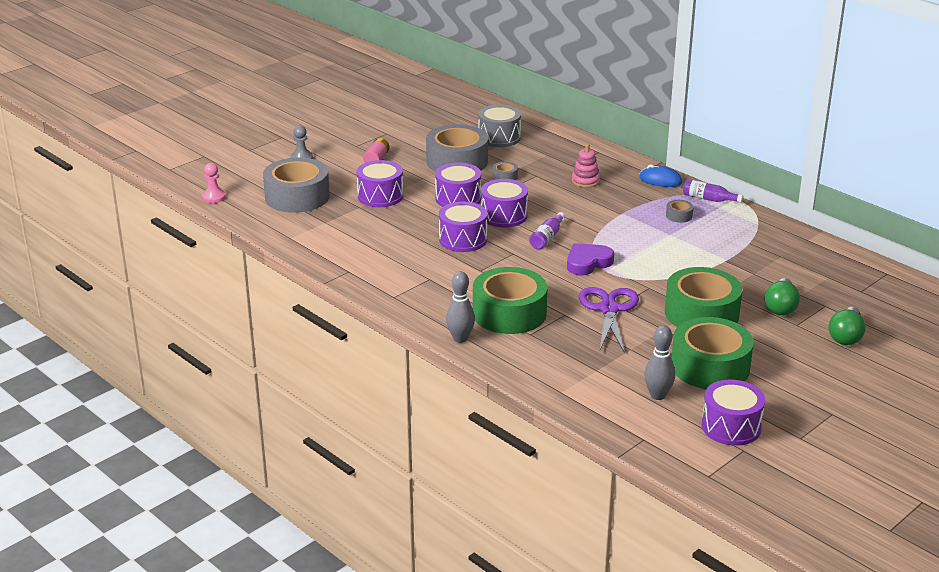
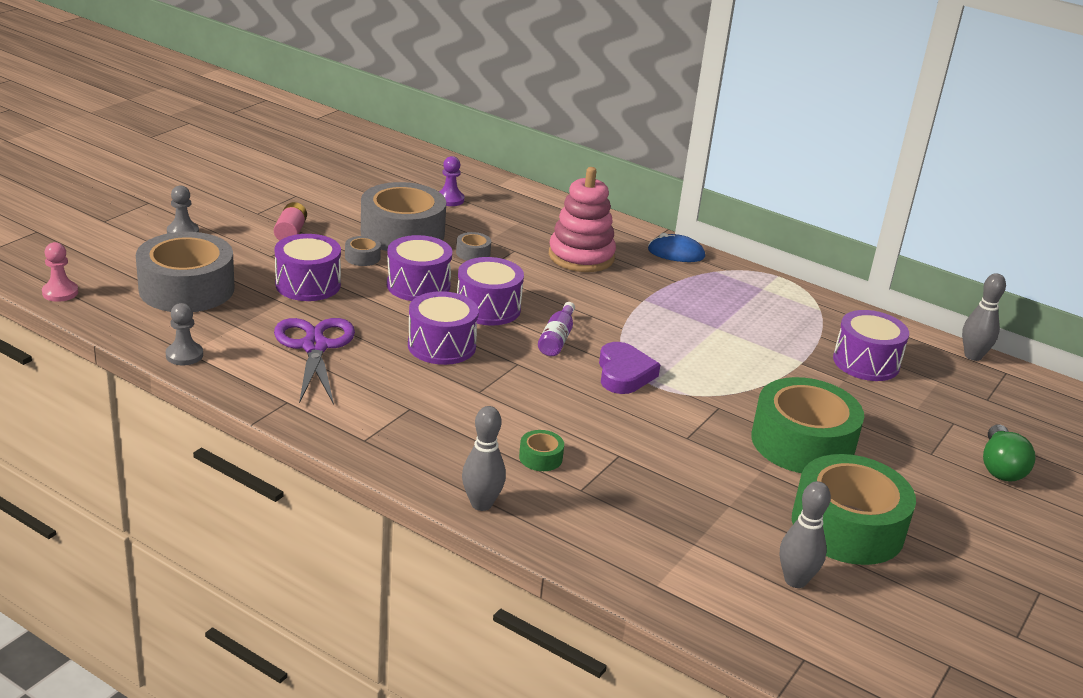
camera: 15 degrees left, 0 degrees up
(287, 240) = (184, 355): none -> grey pawn
(499, 137) = (449, 199): grey drum -> purple pawn
(509, 313) = (540, 458): green tape -> green tape, size x0.40
(585, 181) = (581, 256): pink stacking toy -> pink stacking toy, size x1.77
(587, 263) = (624, 374): purple heart -> purple heart turned 135 degrees clockwise
(609, 309) = (677, 444): purple scissors -> purple scissors (314, 347)
(679, 216) = (718, 301): grey tape -> grey tape (362, 257)
(708, 199) = (746, 277): purple bottle -> none
(731, 427) = (916, 626): purple drum -> purple drum (866, 362)
(781, 307) = (900, 427): green light bulb -> none
(866, 261) = (973, 356): none -> grey bowling pin

